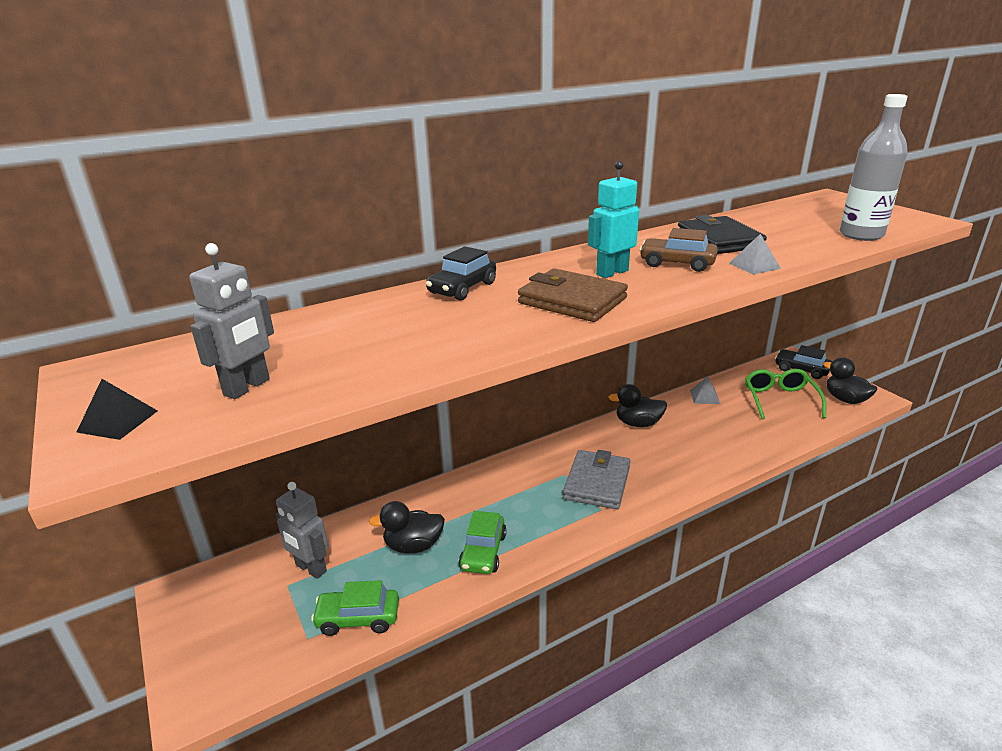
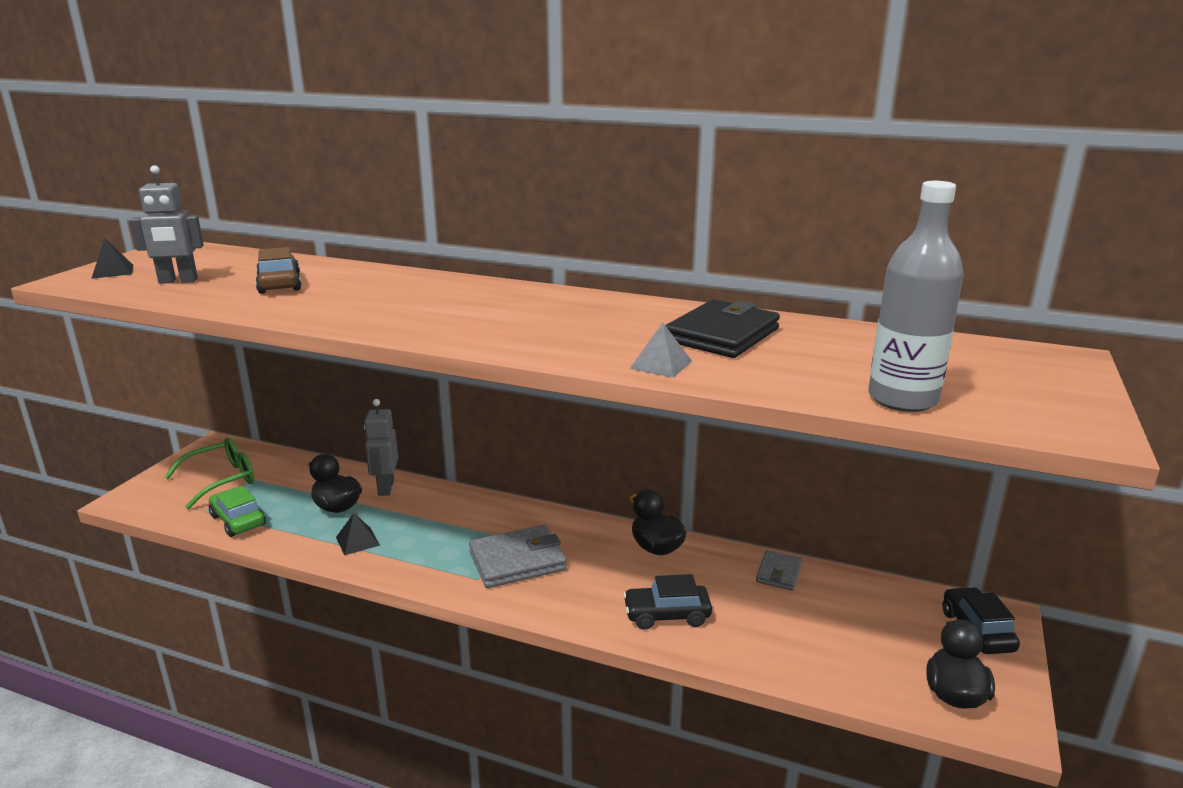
camera: 50 degrees right, 5 degrees down
(310, 568) = (275, 479): grey robot -> grey robot (385, 488)
(462, 288) = (419, 282): black car -> black car (667, 615)
(483, 552) = (357, 541): green car -> black pyramid
(572, 301) = (440, 318): brown wallet -> none
(612, 272) = (536, 316): turquoise robot -> none
(677, 263) = (607, 333): brown car -> brown car (279, 284)
(704, 397) = (779, 573): grey pyramid -> grey wallet
(780, 399) = (861, 633): green glasses -> green glasses (222, 480)

